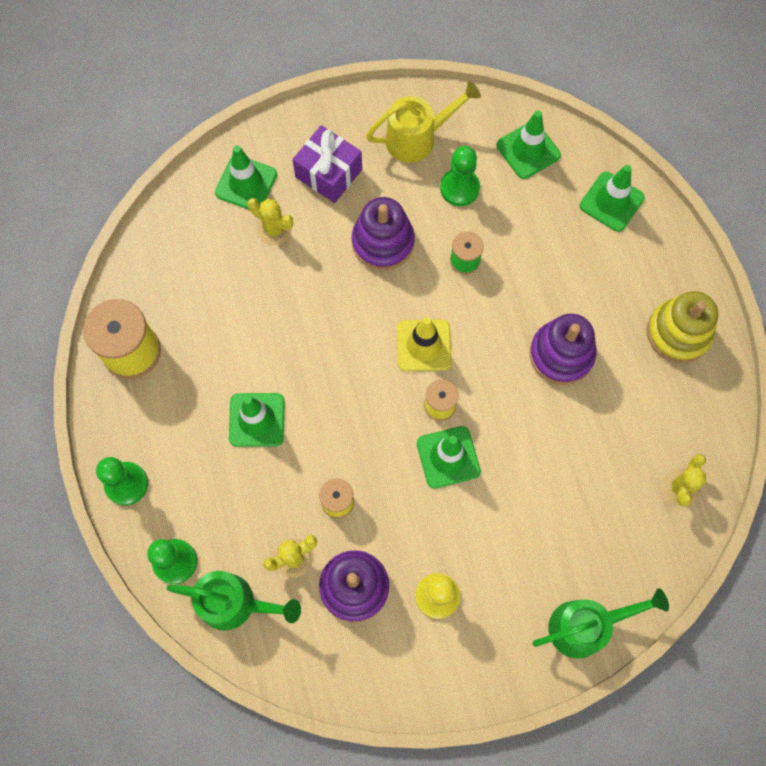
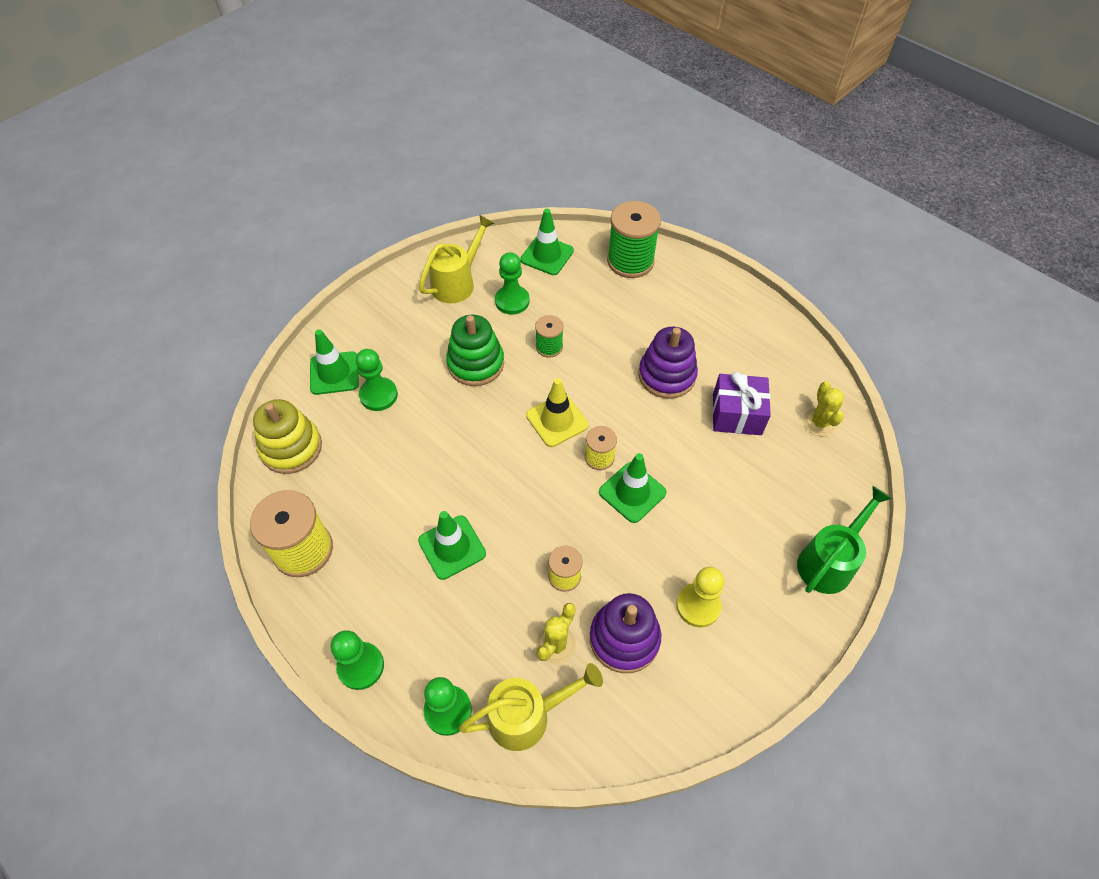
camera: 30 degrees left, 15 degrees down
(236, 603) = (528, 715): green watering can -> yellow watering can
(274, 229) = (378, 395): yellow cactus -> green pawn
(328, 173) = (400, 336): purple gift -> purple gift (737, 414)
(383, 242) = (475, 363): purple stacking toy -> green stacking toy
(611, 202) = (630, 261): green traffic cone -> green spool
(678, 333) = (739, 321): yellow stacking toy -> yellow stacking toy (291, 448)

